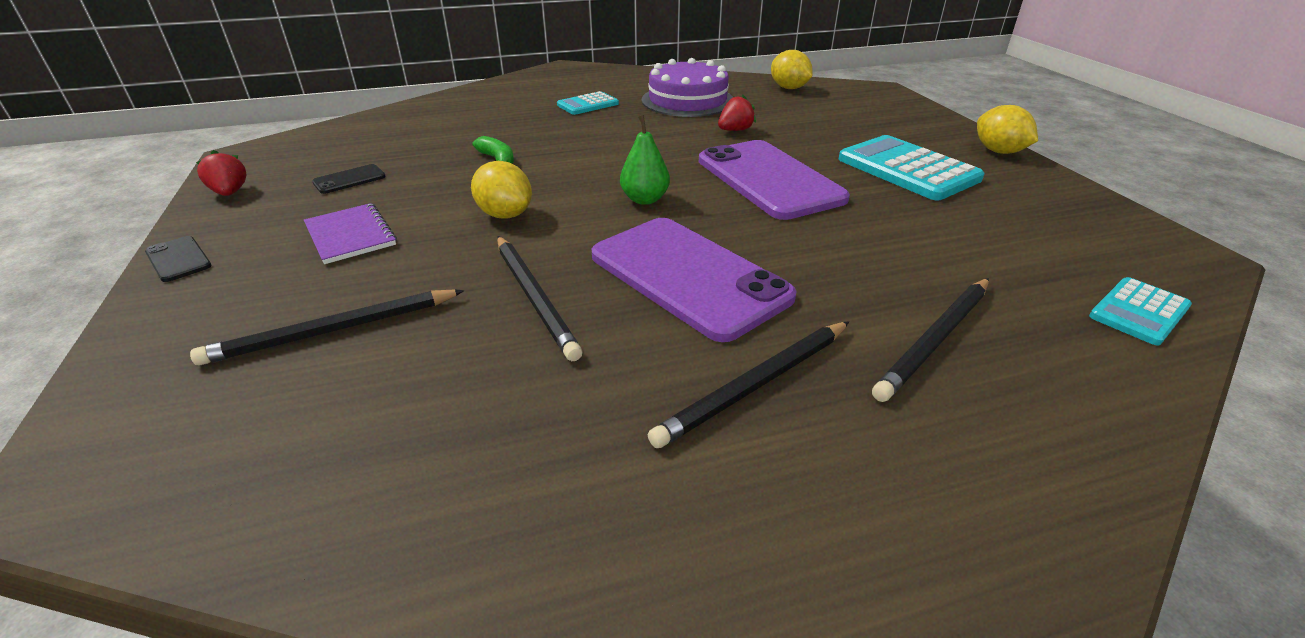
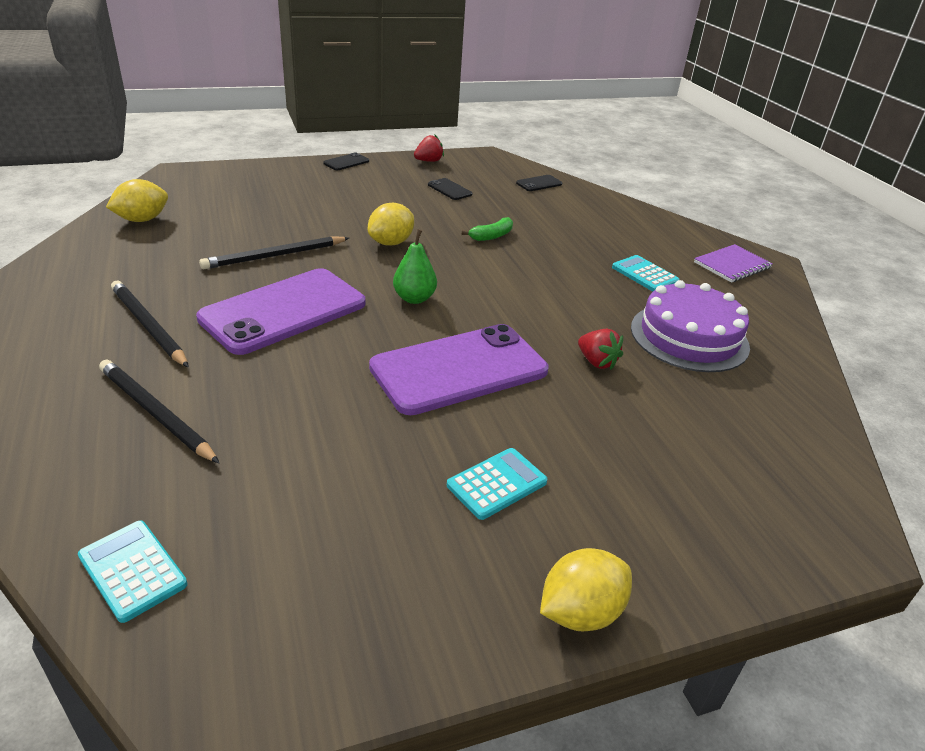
camera: 85 degrees right, 0 degrees up
(334, 330) = (261, 205): black pencil -> none
(350, 235) = (367, 198): purple notebook -> purple notebook (732, 265)
(359, 131) = (539, 184): none -> black phone
(789, 88) = (791, 429): yellow lemon -> yellow lemon (142, 220)
(907, 169) = (497, 484): turquoise calculator -> turquoise calculator, size x0.56

